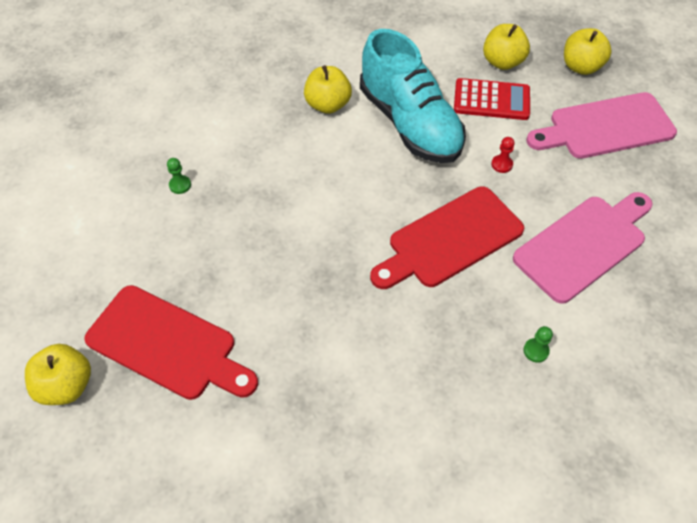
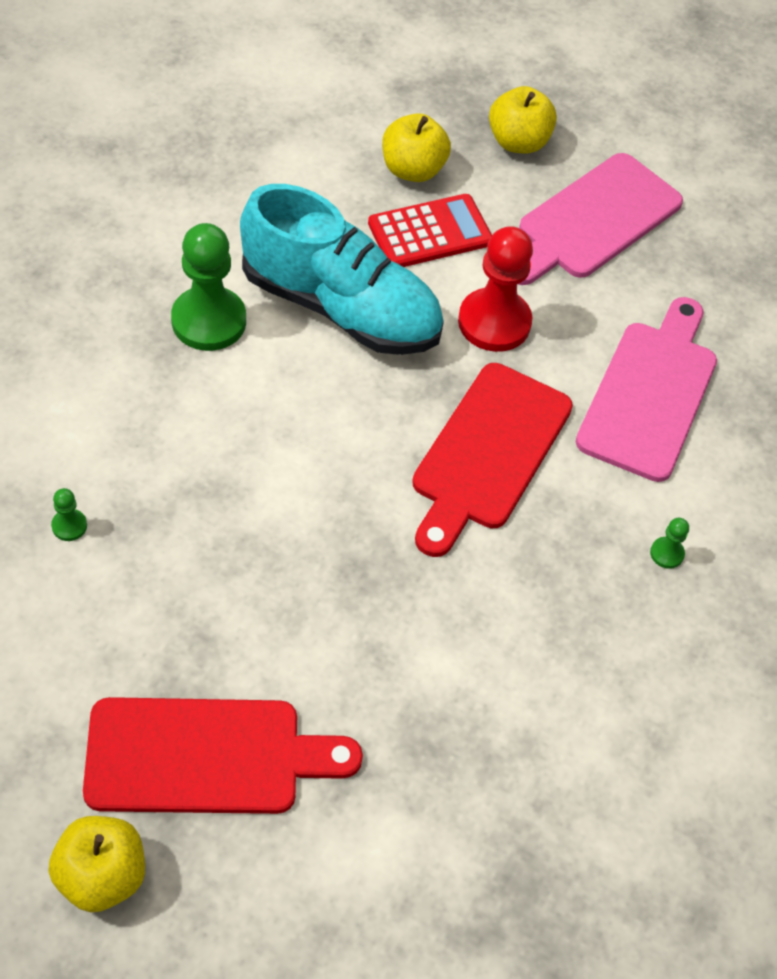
camera: 35 degrees left, 0 degrees up
(328, 105) = (209, 321): yellow apple -> green pawn
(501, 164) = (494, 322): red pawn -> red pawn, size x2.36

